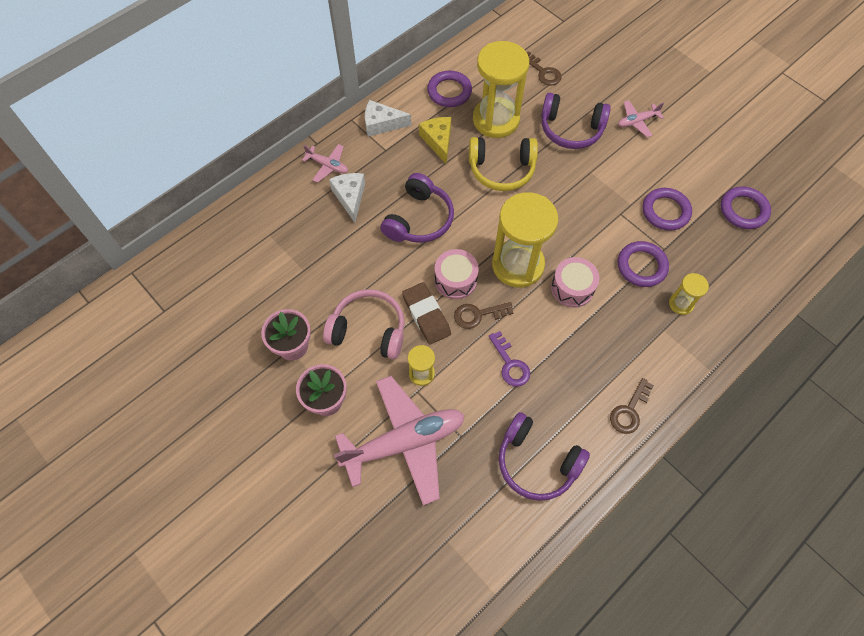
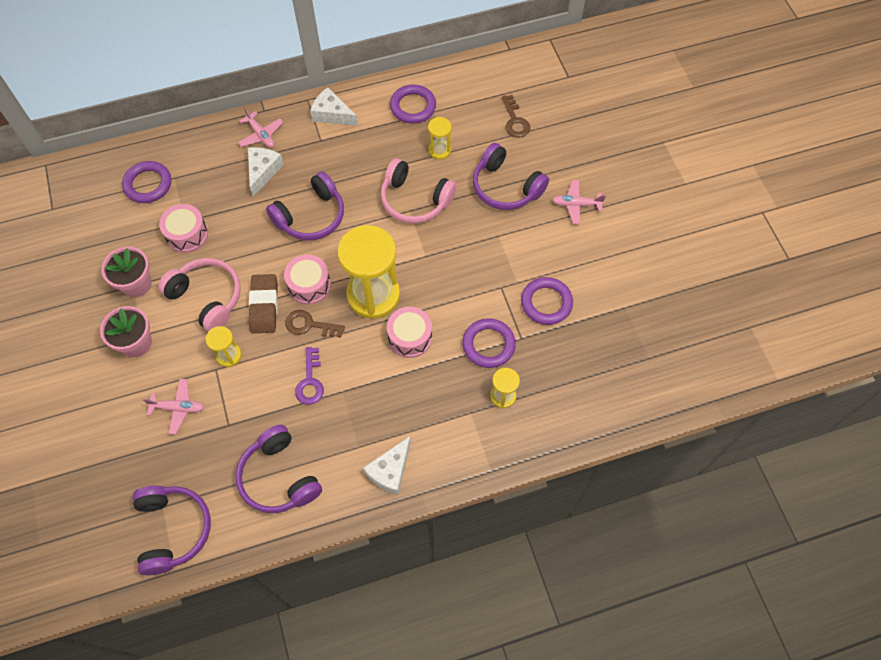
camera: 25 degrees right, 0 degrees up
(313, 281) = (187, 234): none -> pink drum
(404, 442) = (178, 408): pink plane -> pink plane, size x0.45
(438, 141) = (373, 150): yellow cheese -> none
(470, 557) = (173, 530): none -> purple headphones
(496, 120) = (439, 150): yellow hourglass -> yellow hourglass, size x0.46
(501, 169) = (415, 200): yellow headphones -> pink headphones
(629, 411) = (390, 471): brown key -> white cheese
(743, 210) = (625, 333): purple ring -> purple ring (148, 184)

